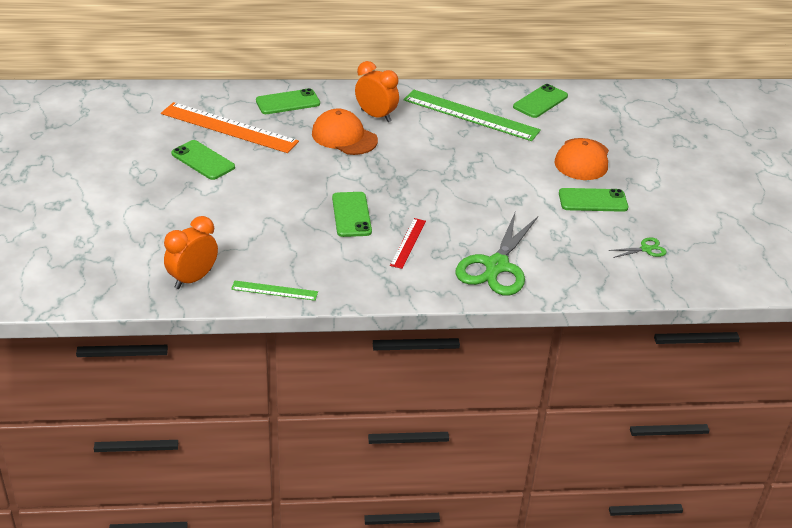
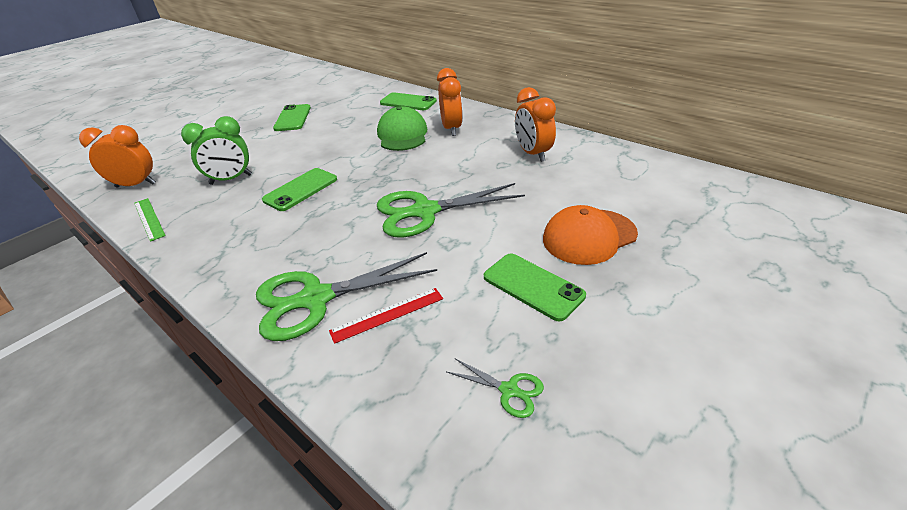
camera: 50 degrees right, 0 degrees up
(229, 127) = (344, 105): orange ruler -> none
(274, 234) = (231, 179): none -> green clock
(344, 137) = (402, 135): orange cap -> green cap
(408, 243) = (293, 233): red ruler -> red ruler (387, 314)
(469, 188) = (425, 211): none -> green scissors
(471, 115) = (533, 154): green ruler -> orange clock
(540, 101) = (624, 166): green phone -> none

